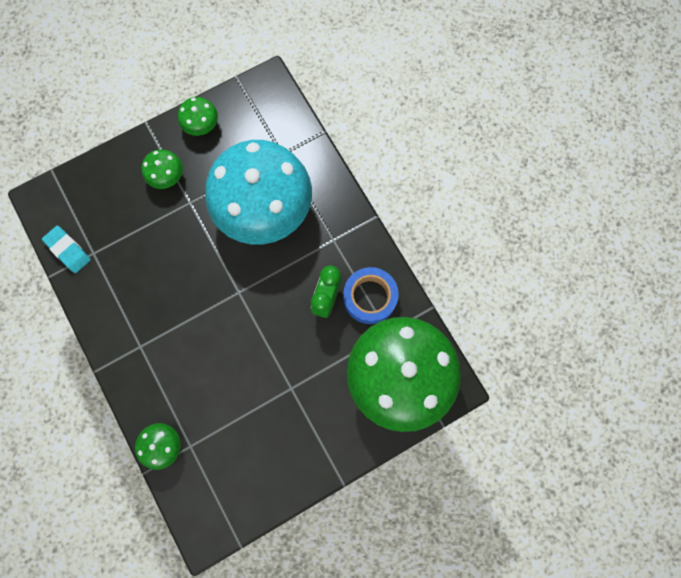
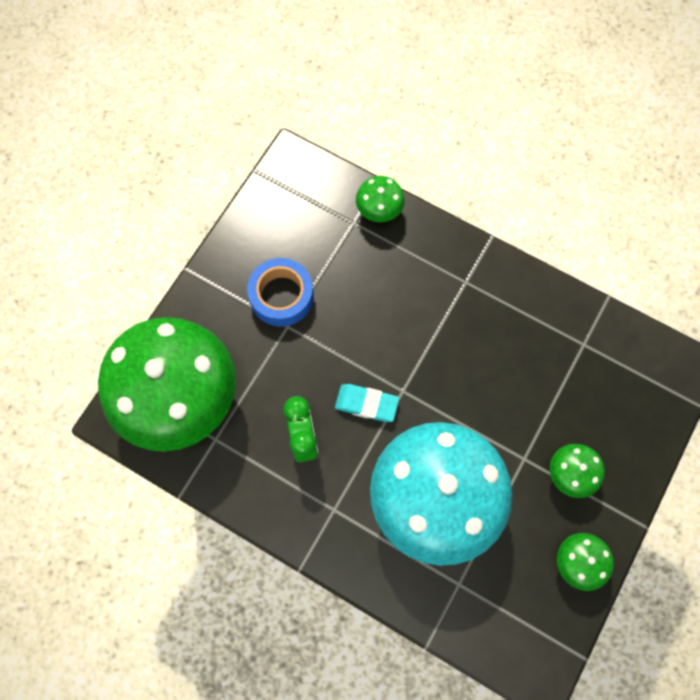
camera: 150 degrees right, 5 degrees down
(68, 250) = (611, 332): turquoise eraser -> turquoise eraser (366, 404)
(370, 297) = (256, 466): blue tape -> blue tape (281, 296)

